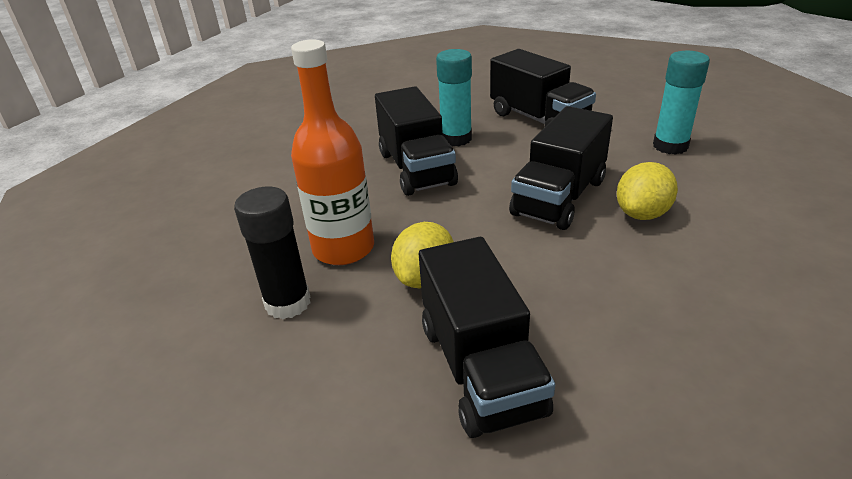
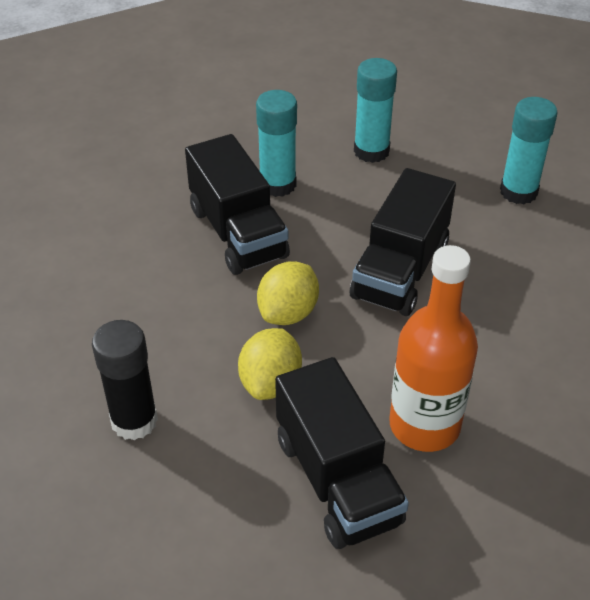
camera: 10 degrees left, 10 degrees up
(343, 248) = (177, 349): orange bottle -> orange bottle (424, 425)
(538, 119) = (371, 151): black truck -> turquoise glue stick
(642, 214) = (486, 290): yellow lemon -> yellow lemon (288, 313)

